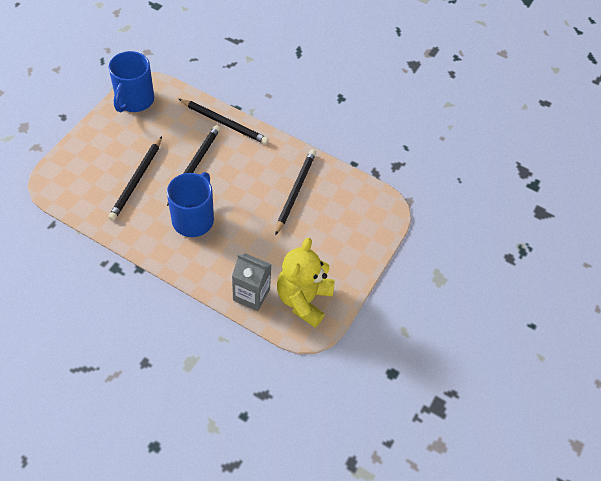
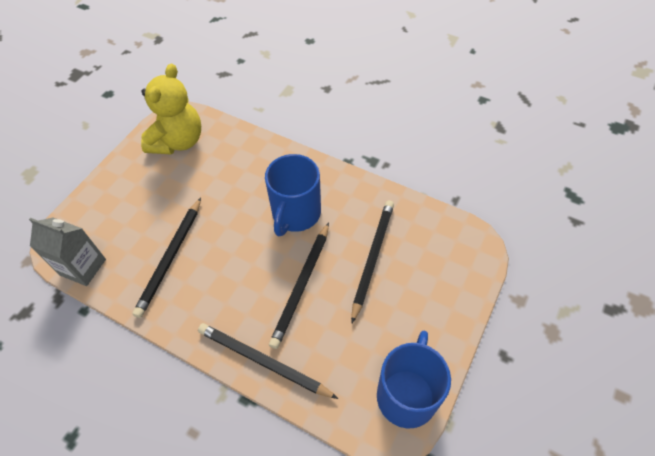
camera: 175 degrees left, 0 degrees up
(251, 294) = (230, 142): grey carton -> grey carton (83, 267)

